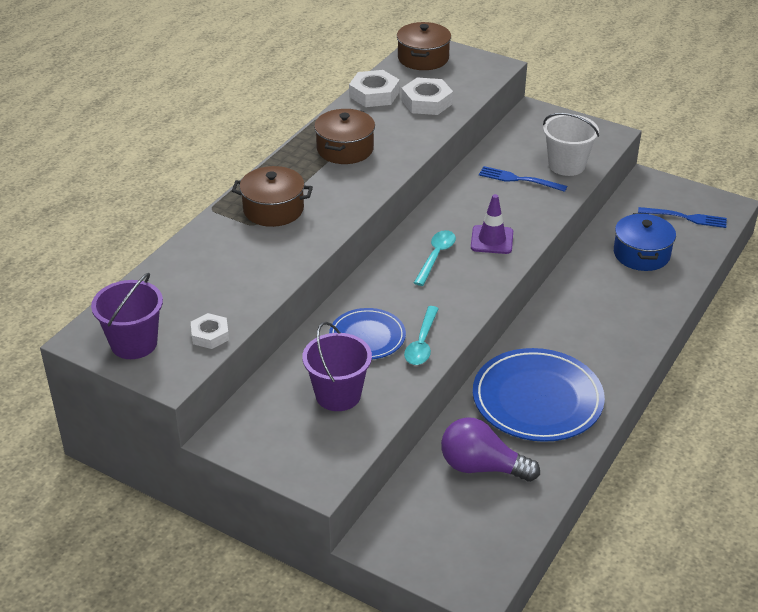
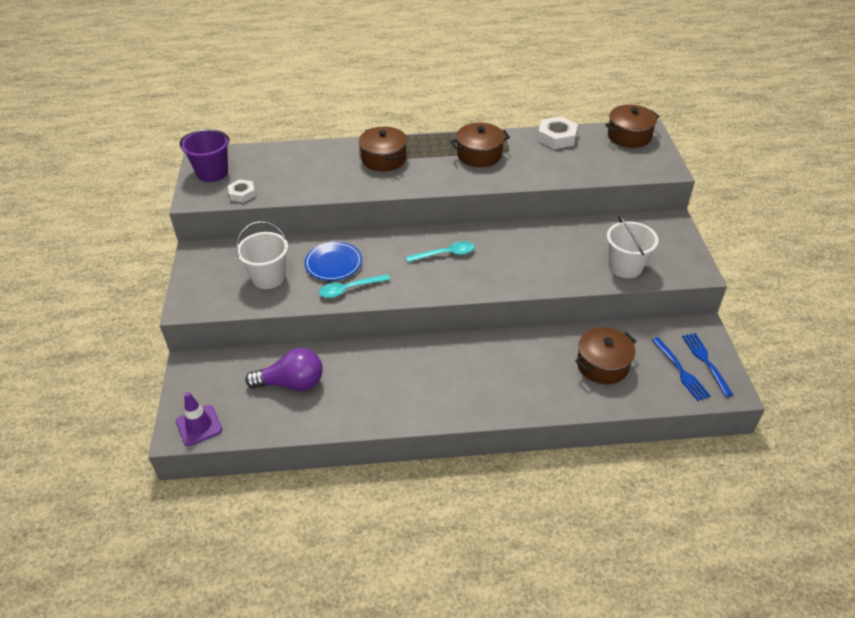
camera: 55 degrees right, 5 degrees up
(338, 395) = (268, 277): purple bucket -> white bucket
(426, 102) = (577, 161): white nut -> none
(482, 467) = (292, 383): purple light bulb -> purple light bulb turned 105 degrees clockwise
(492, 240) = (491, 270): purple traffic cone -> purple traffic cone (199, 425)
(519, 179) = (577, 252): blue fork -> blue fork (706, 361)
(537, 399) = (381, 381): blue plate -> none
(641, 254) = (602, 365): blue pot -> brown pot

